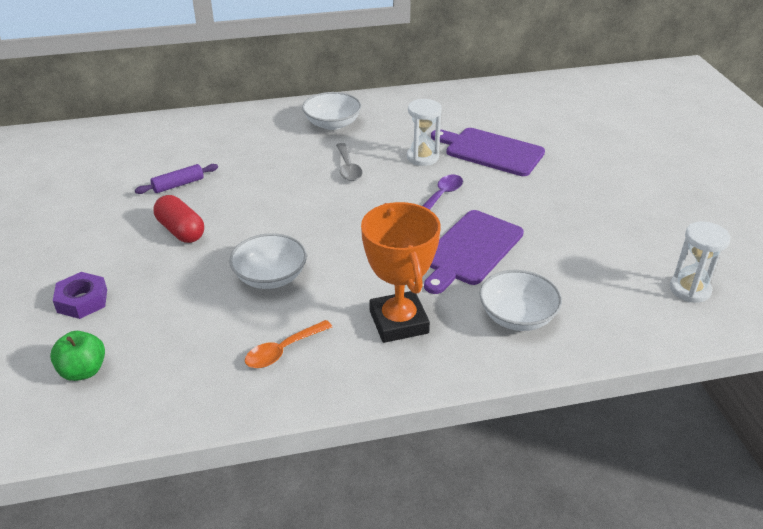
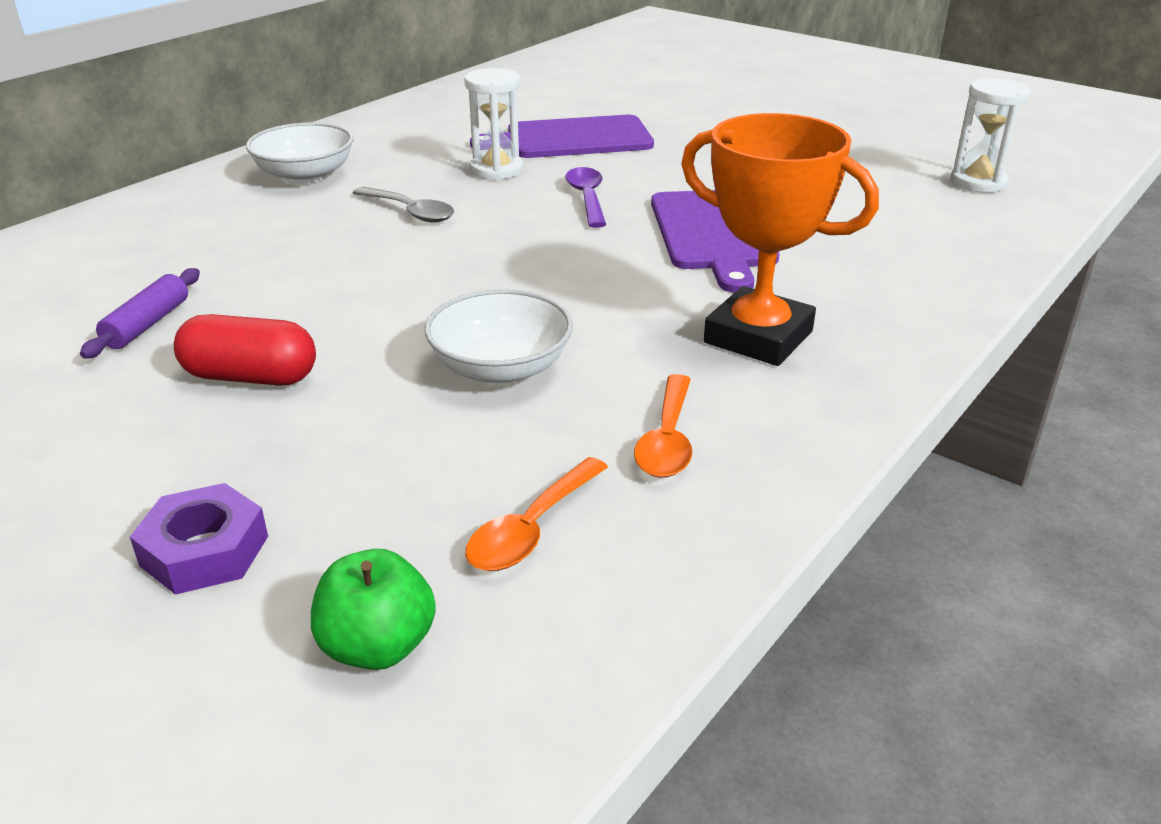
camera: 40 degrees left, 5 degrees down
(183, 358) = (532, 528): none -> orange spoon
(517, 316) = (873, 272): white bowl -> none

